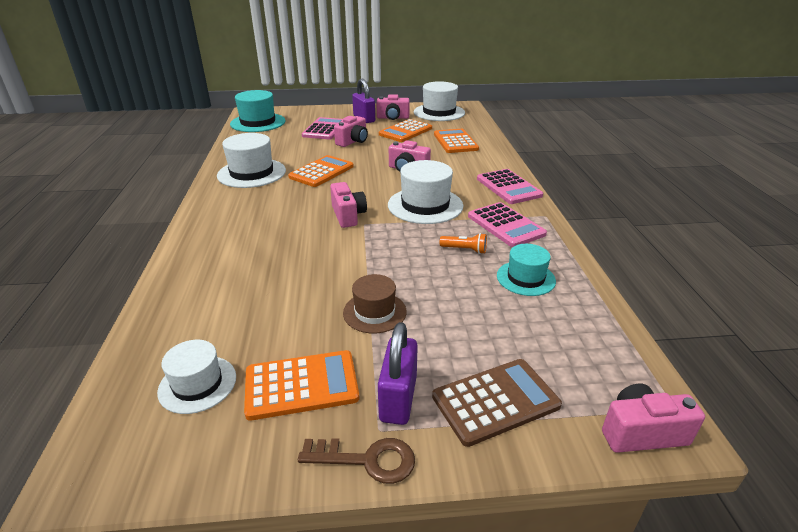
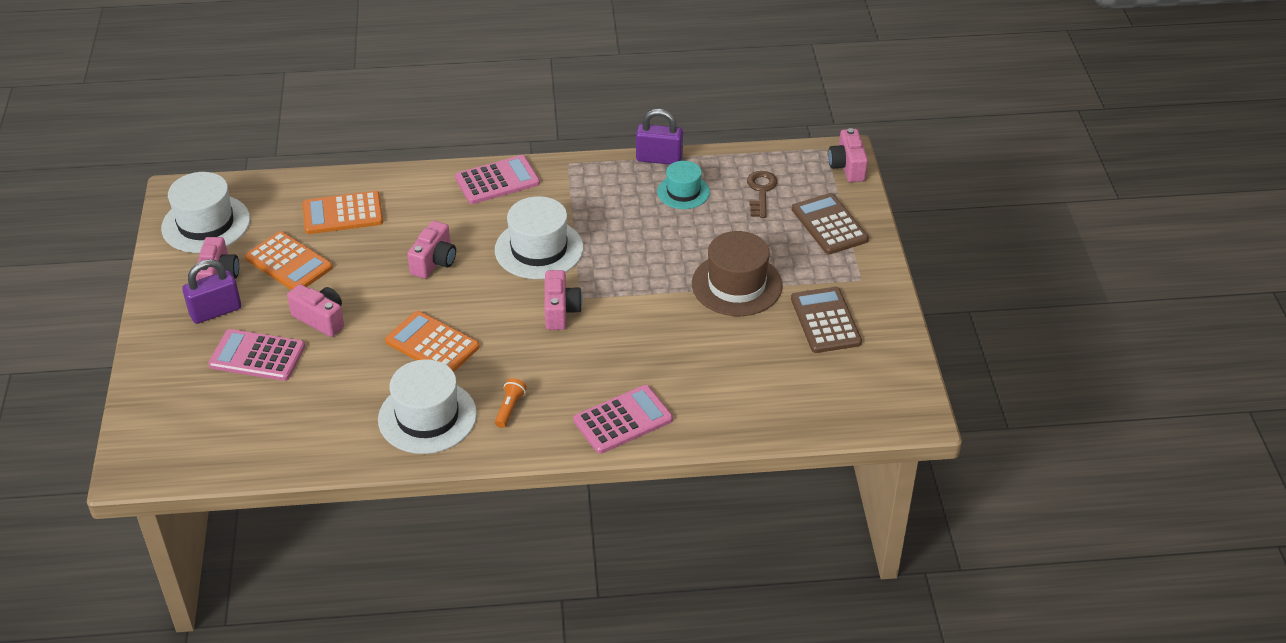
camera: 90 degrees left, 10 degrees up
(197, 384) = (831, 378): white hat -> none
(258, 122) = (200, 447): turquoise hat -> none
(301, 385) = (825, 321): orange calculator -> brown calculator
(348, 215) = (560, 311): pink camera -> pink camera turned 105 degrees clockwise
(367, 460) = (885, 284): brown key -> brown key (761, 191)
(374, 312) = (736, 285): brown hat -> brown hat, size x1.62
(398, 398) = (832, 270): purple padlock -> purple padlock (659, 158)
(465, 250) = (635, 225): orange flashlight -> orange flashlight (510, 408)
(505, 225) = (587, 193): pink calculator -> pink calculator (623, 420)

